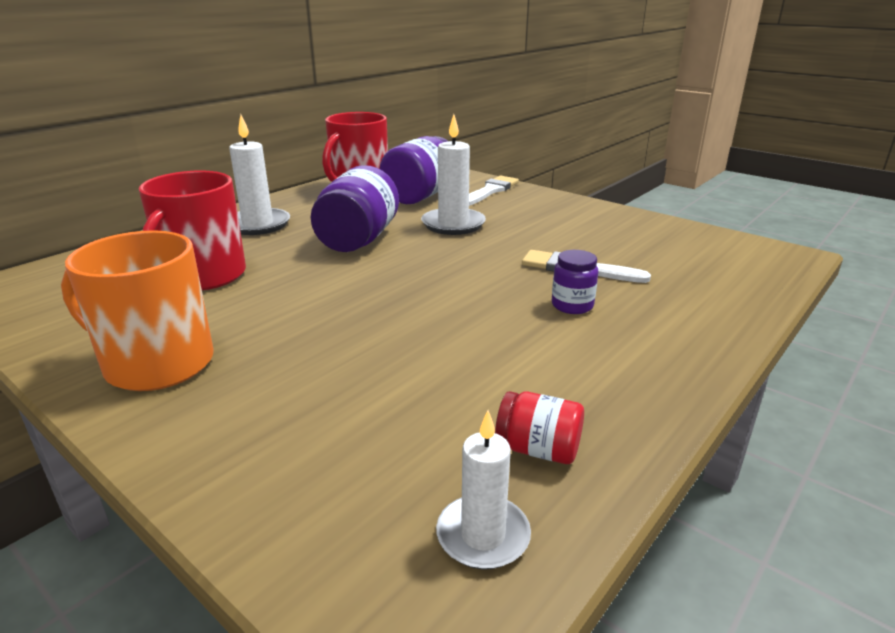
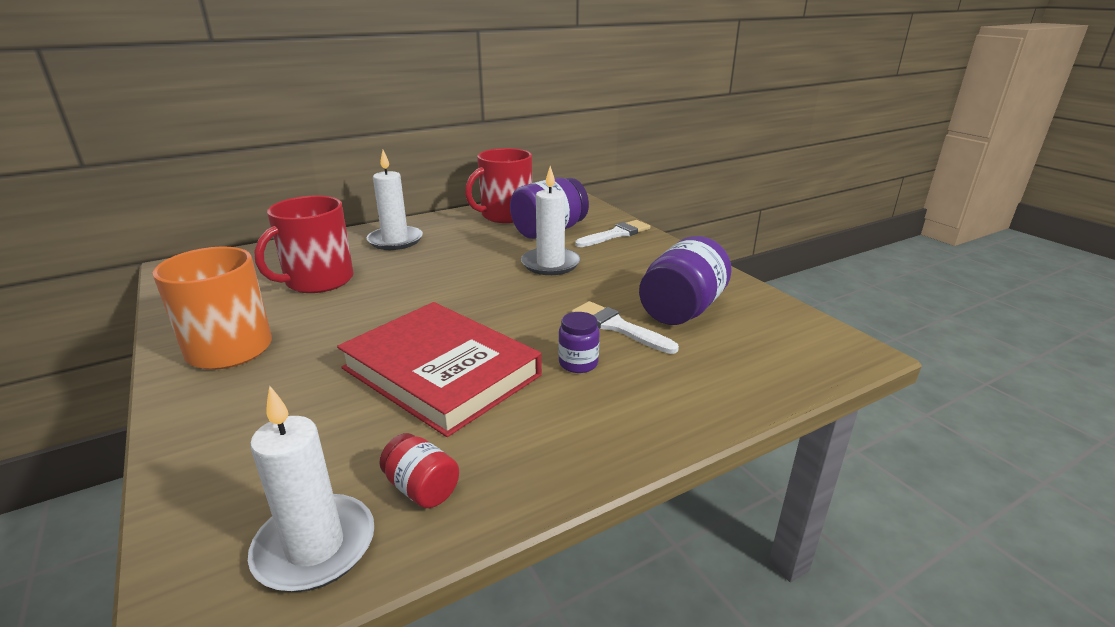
camera: 20 degrees right, 0 degrees up
(358, 240) = (458, 267): purple jar -> purple jar (682, 310)
(442, 338) = (441, 372): none -> red book
(483, 535) = (315, 547): white candle -> white candle, size x1.53

